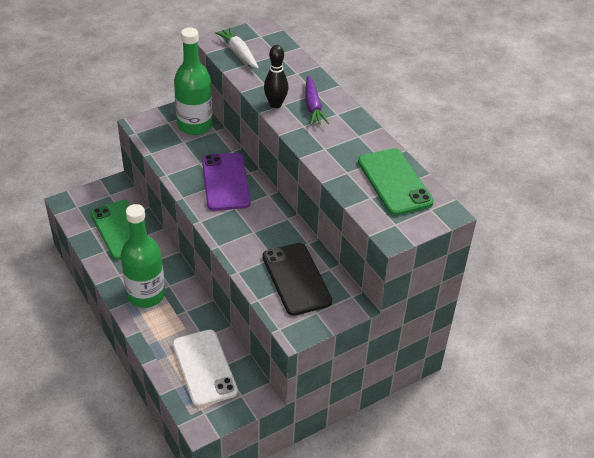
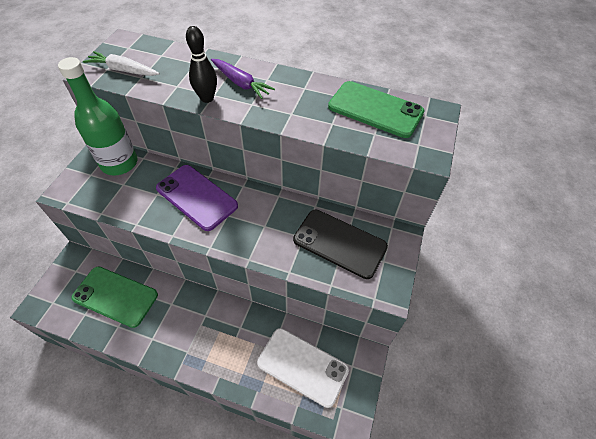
camera: 40 degrees left, 10 degrees up
(146, 295) = (193, 339): green bottle -> none

